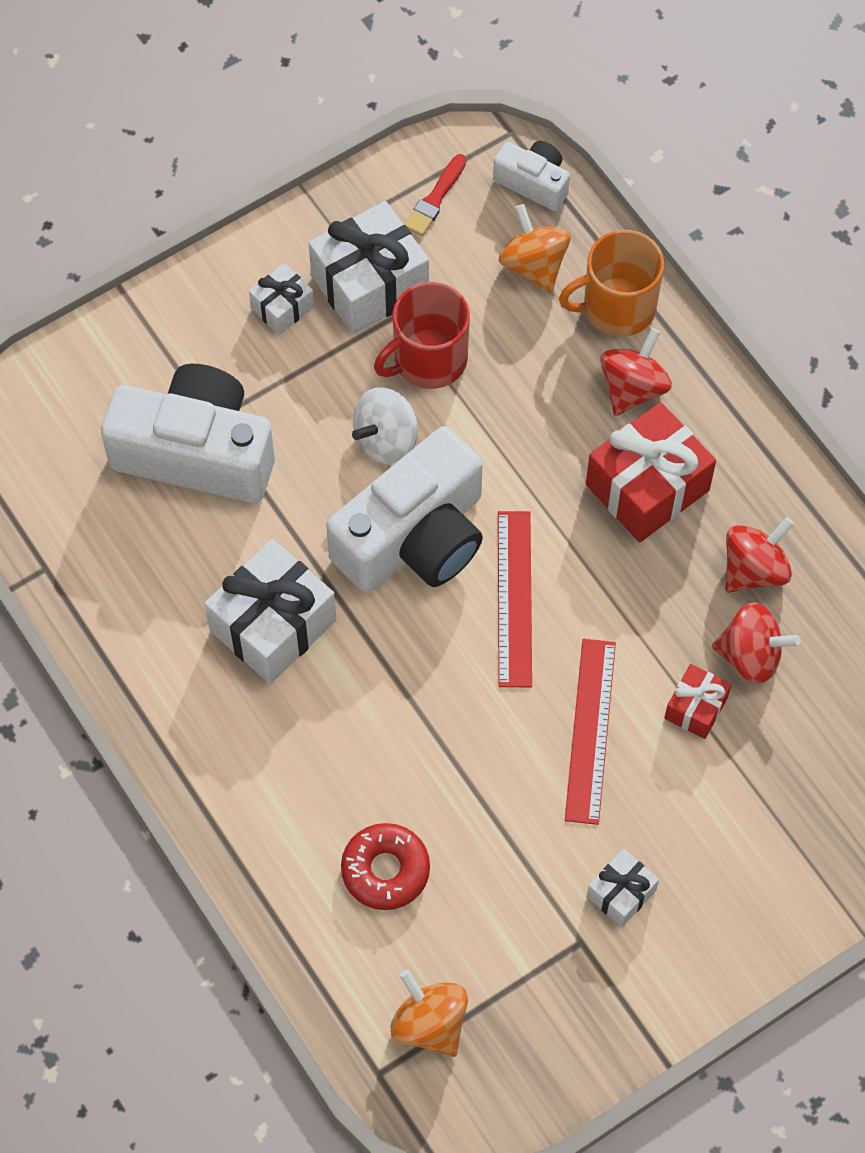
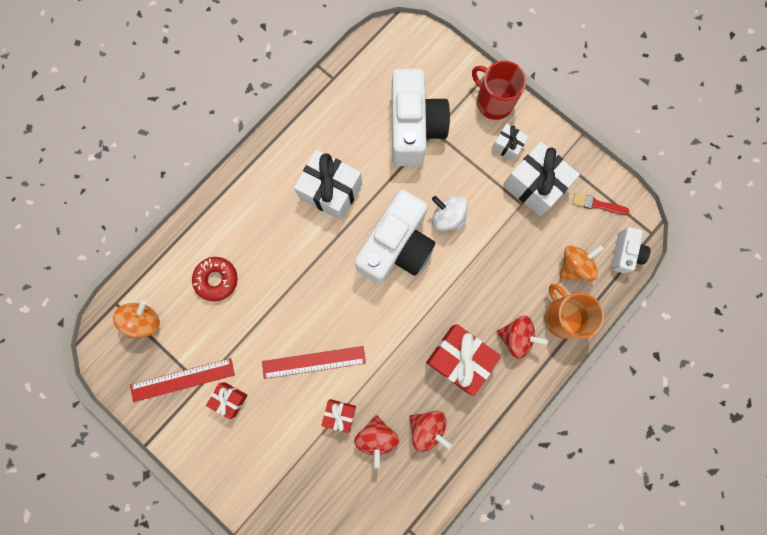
camera: 75 degrees right, 15 degrees up
(415, 538) = (396, 246): white camera -> white camera turned 90 degrees counterclockwise
(428, 360) = (500, 226): red mug -> red mug (493, 102)
(515, 598) = (377, 305): red ruler -> red ruler (182, 380)
(621, 893) = (230, 399): white gift -> red gift

